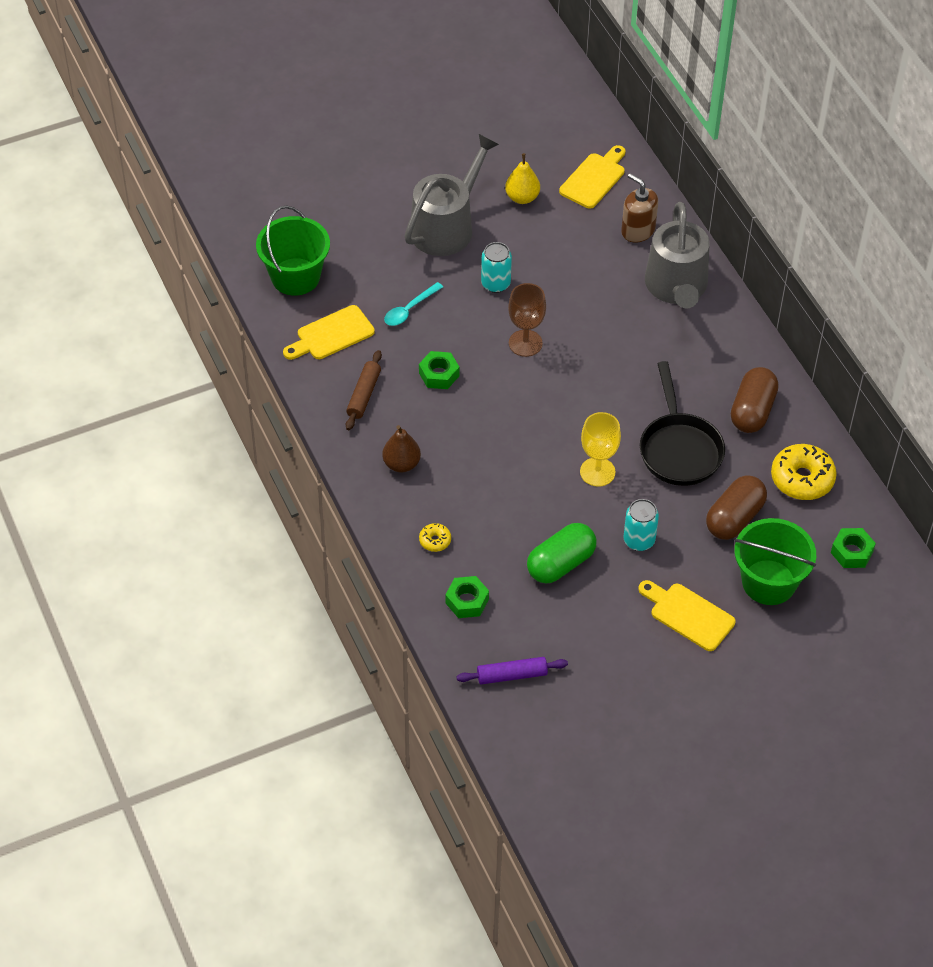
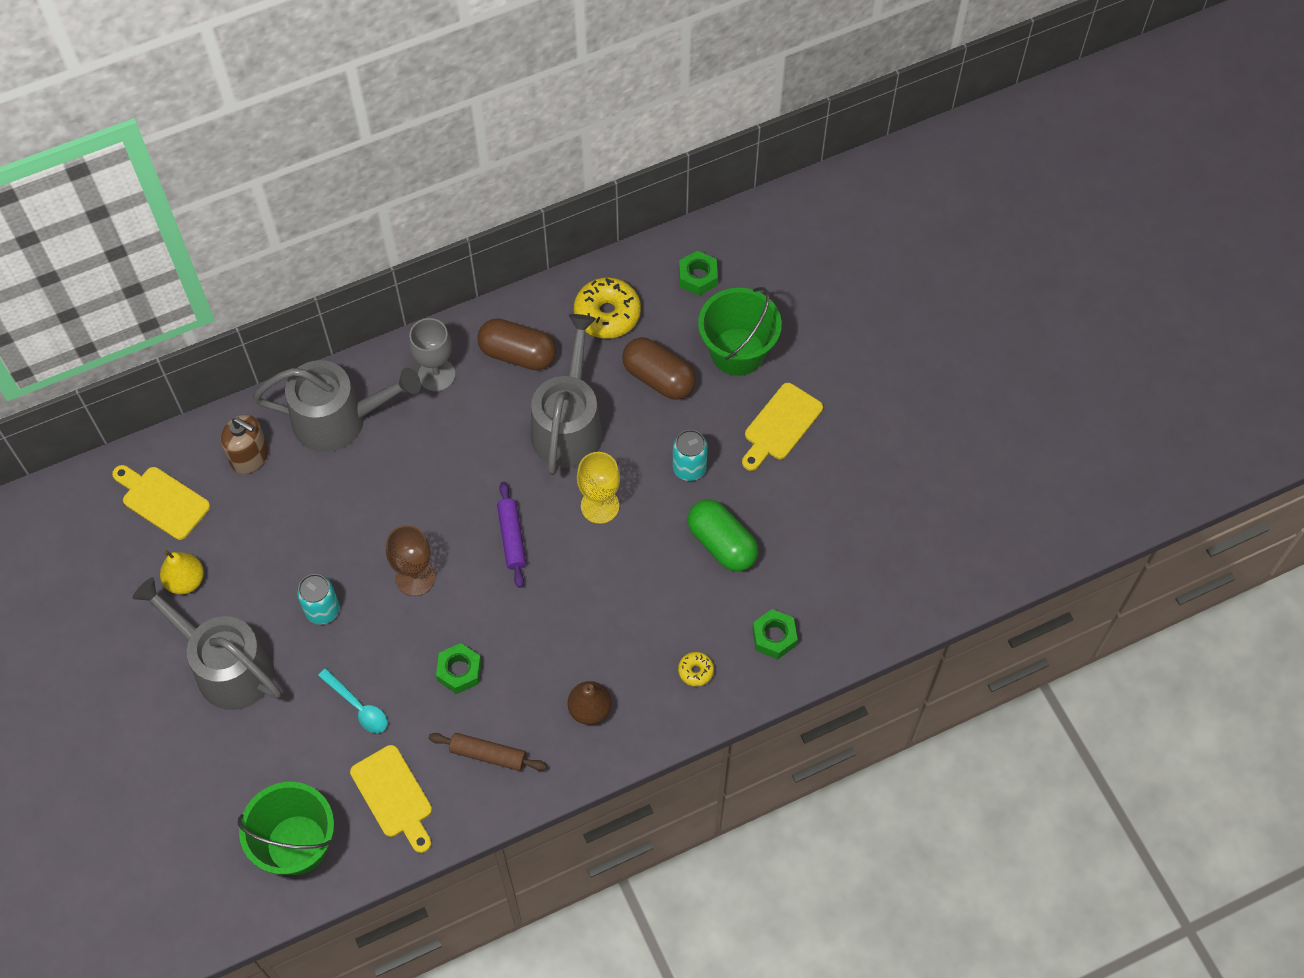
camera: 90 degrees left, 10 degrees up
(512, 675) = (864, 592): purple rolling pin -> purple rolling pin (512, 538)
(638, 230) = (250, 456): brown soap dispenser -> brown soap dispenser turned 105 degrees counterclockwise
(679, 449) = (568, 425): black pan -> grey watering can
(726, 353) = (436, 375): none -> grey goblet

